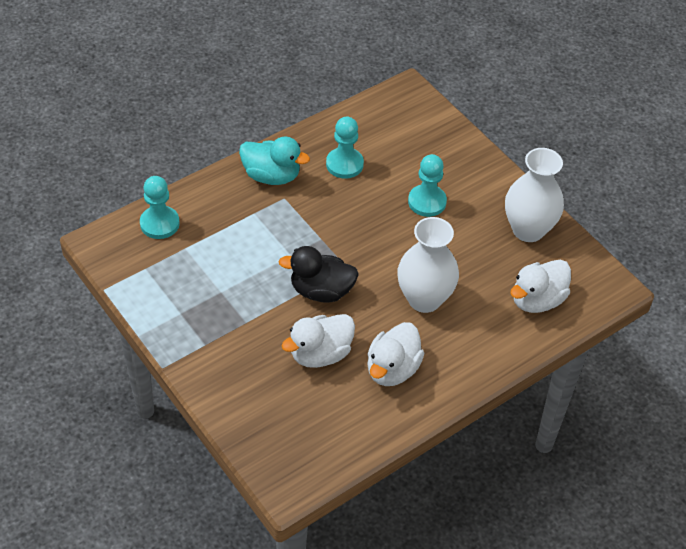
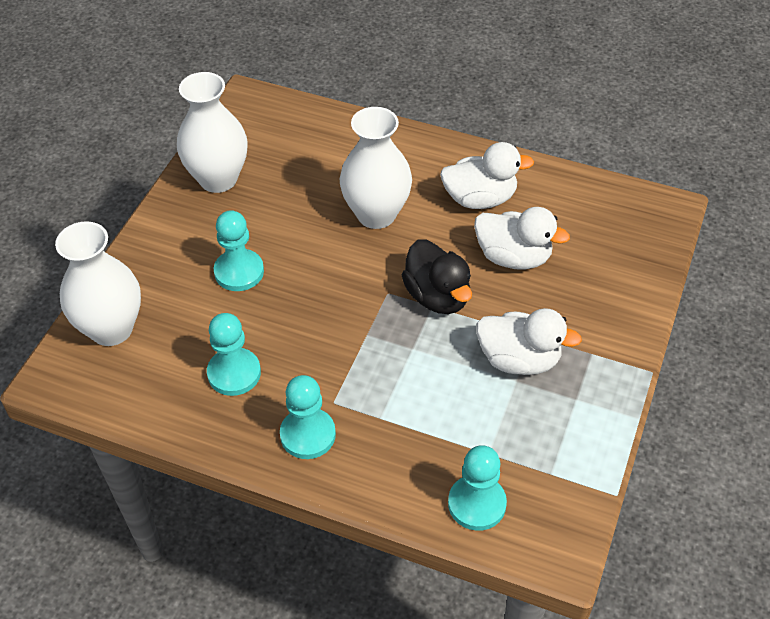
camera: 120 degrees left, 0 degrees up
(271, 176) = (308, 435): turquoise duck -> turquoise pawn
(426, 126) = (111, 329): none -> white vase
(537, 300) = (307, 139): white duck -> white duck (519, 359)

